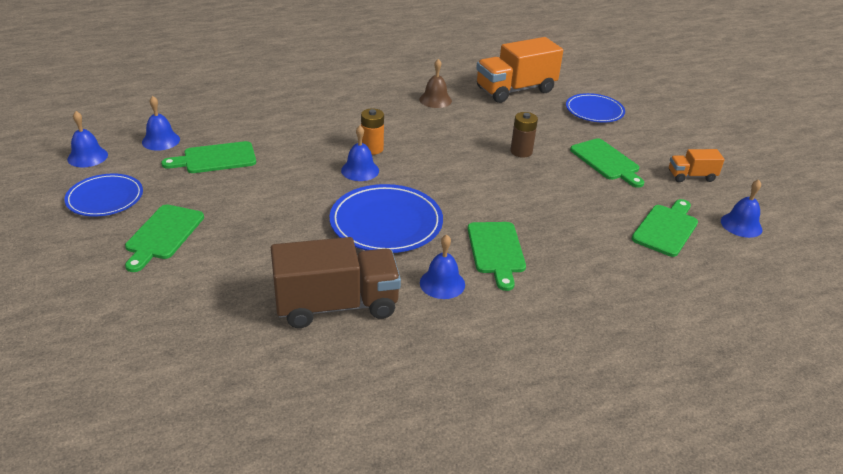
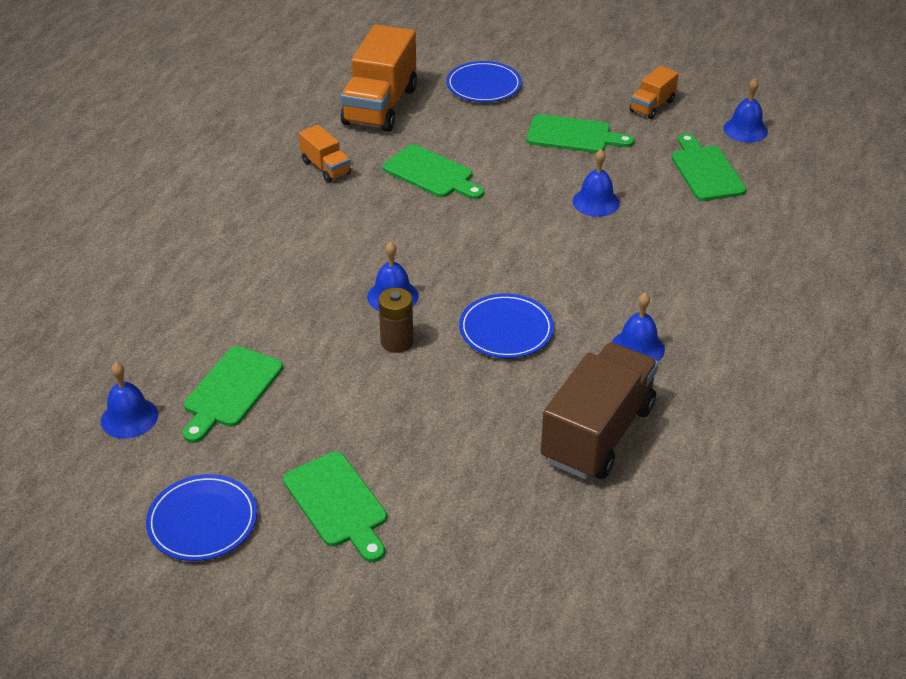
camera: 45 degrees left, 5 degrees up
(87, 157) = (83, 498): blue bell -> blue bell (596, 202)
(372, 149) = (363, 265): orange battery -> none
(386, 223) = (506, 330): blue plate -> blue plate, size x0.66
(435, 100) = (326, 168): brown bell -> orange truck
(496, 251) = (627, 286): green cutting board -> green cutting board (431, 174)
(521, 152) = (494, 173): brown battery -> brown battery (397, 342)

